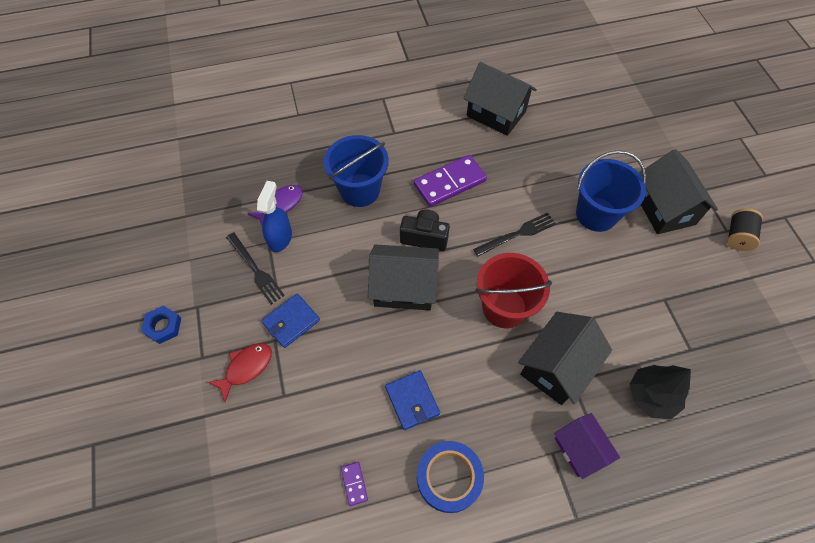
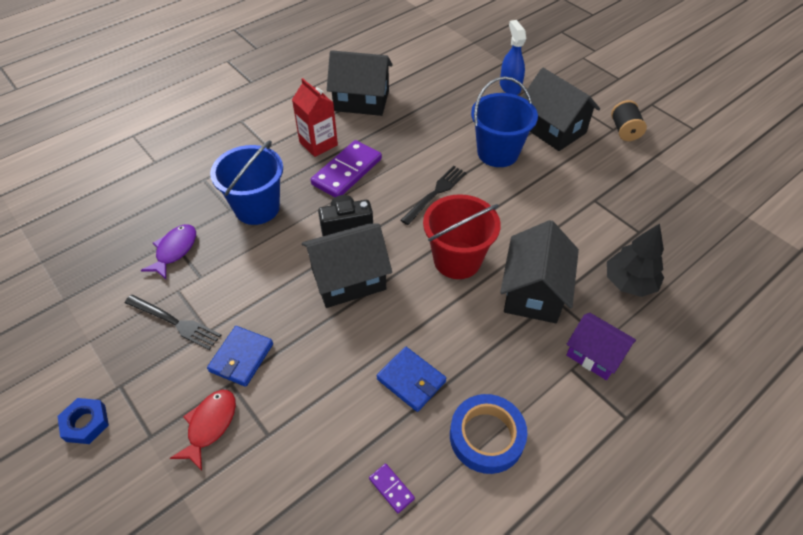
camera: 25 degrees left, 10 degrees down
(280, 238) = (190, 281): blue spray bottle -> blue spray bottle (510, 87)
(438, 145) = (318, 143): none -> red carton

